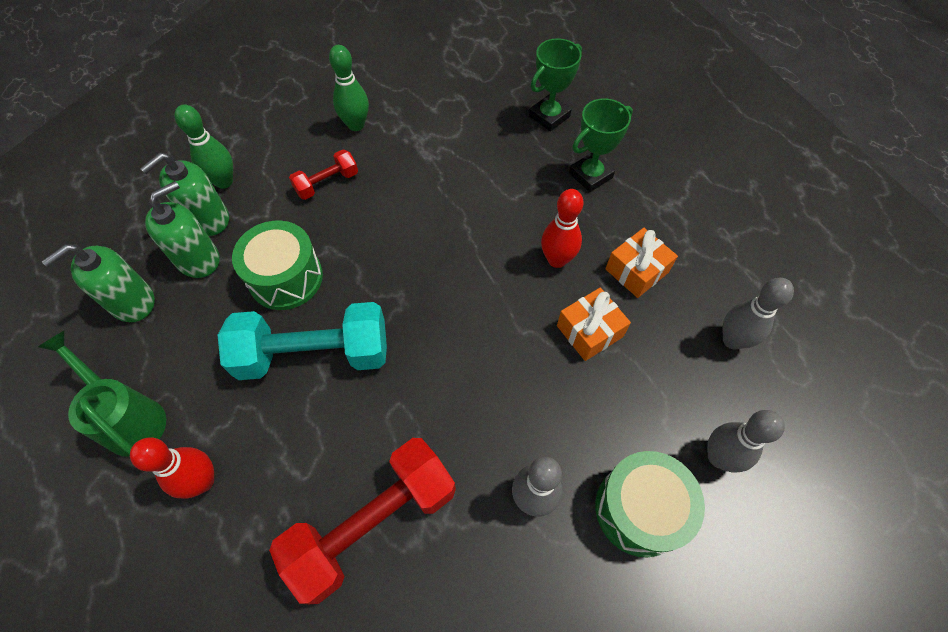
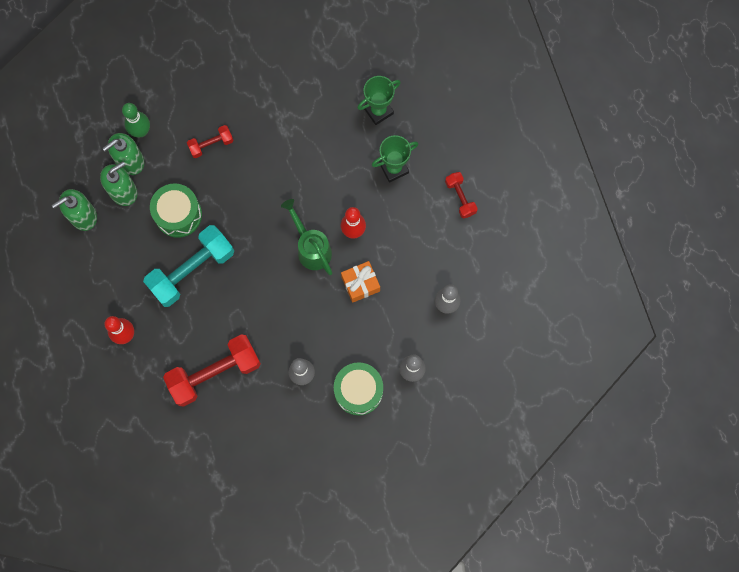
camera: 10 degrees right, 15 degrees up
(129, 417) = (84, 291): green watering can -> green watering can (311, 247)
(314, 354) = (192, 270): turquoise dumbbell -> turquoise dumbbell turned 45 degrees counterclockwise
(356, 125) = (237, 96): green bowling pin -> none
(636, 271) = (402, 247): orange gift -> none
(694, 196) = (460, 198): none -> red dumbbell

